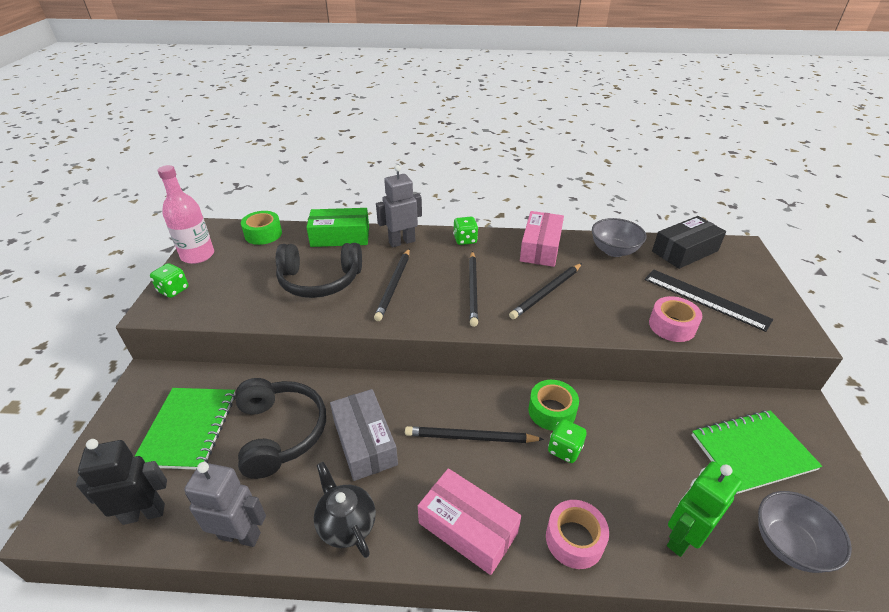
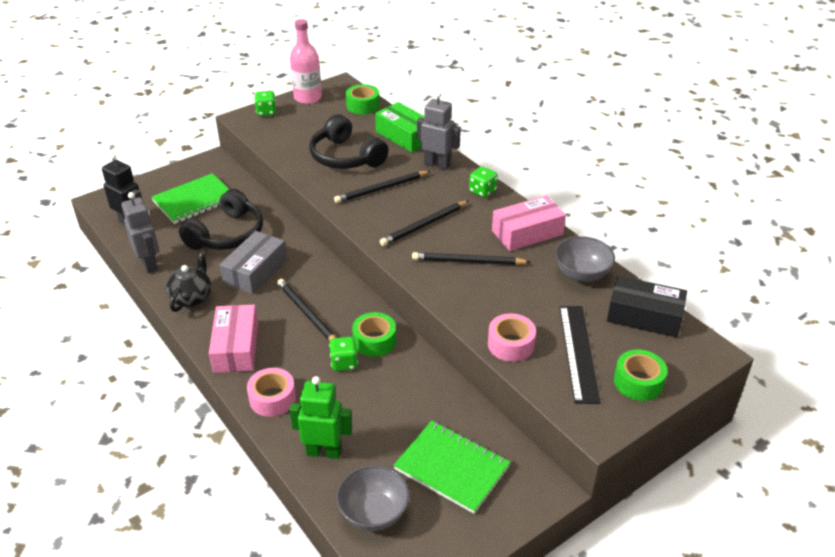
camera: 50 degrees right, 0 degrees up
(757, 291) = (638, 382): none -> green tape

